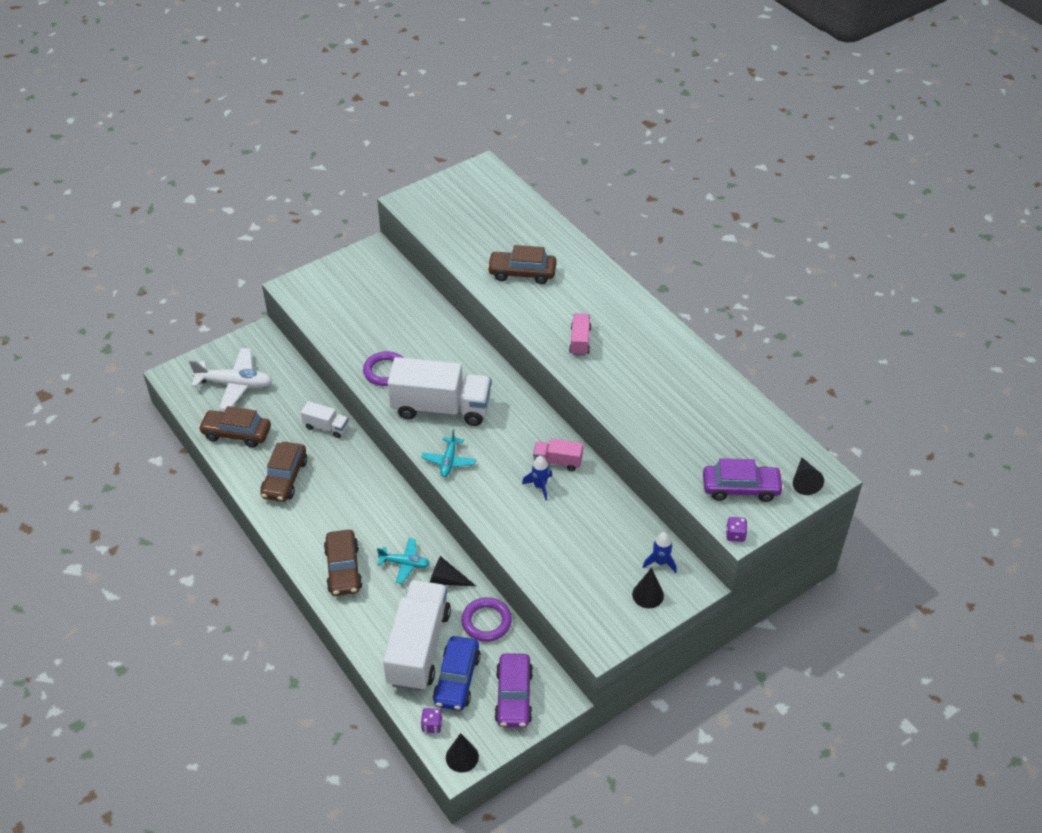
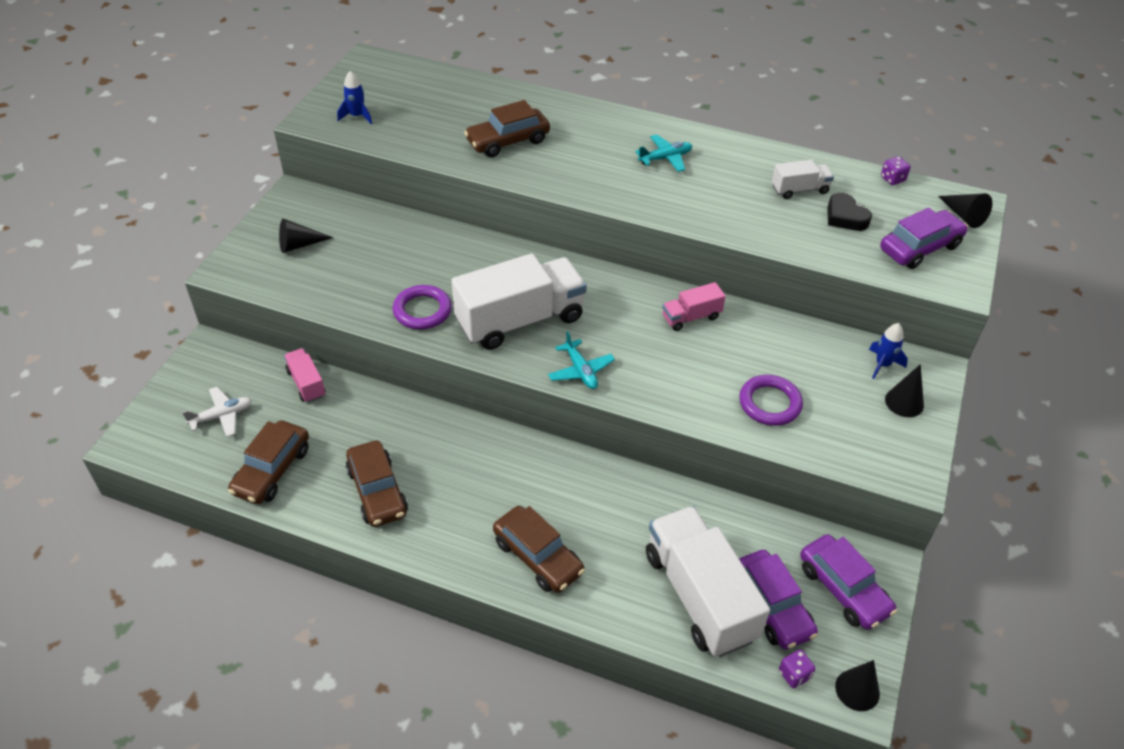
camera: 35 degrees left, 0 degrees up
(234, 384) = (221, 416): white plane -> white plane, size x0.59
(236, 433) = (272, 470): brown car -> brown car turned 45 degrees counterclockwise
(326, 427) = (377, 411): white truck -> white truck (800, 189)
(405, 563) = (600, 513): turquoise plane -> turquoise plane (665, 158)
(447, 580) = (661, 505): black cone -> black cone (299, 245)
(457, 679) = (771, 606): blue car -> purple car
(486, 622) = (742, 526): purple ring -> purple ring (770, 403)
(540, 486) = (698, 350): blue rocket -> blue rocket (357, 116)
(580, 341) = (632, 181): pink truck -> pink truck (306, 383)
(709, 439) = (845, 217): none -> black heart
(735, 535) = (962, 292): purple dice -> purple dice (892, 179)

